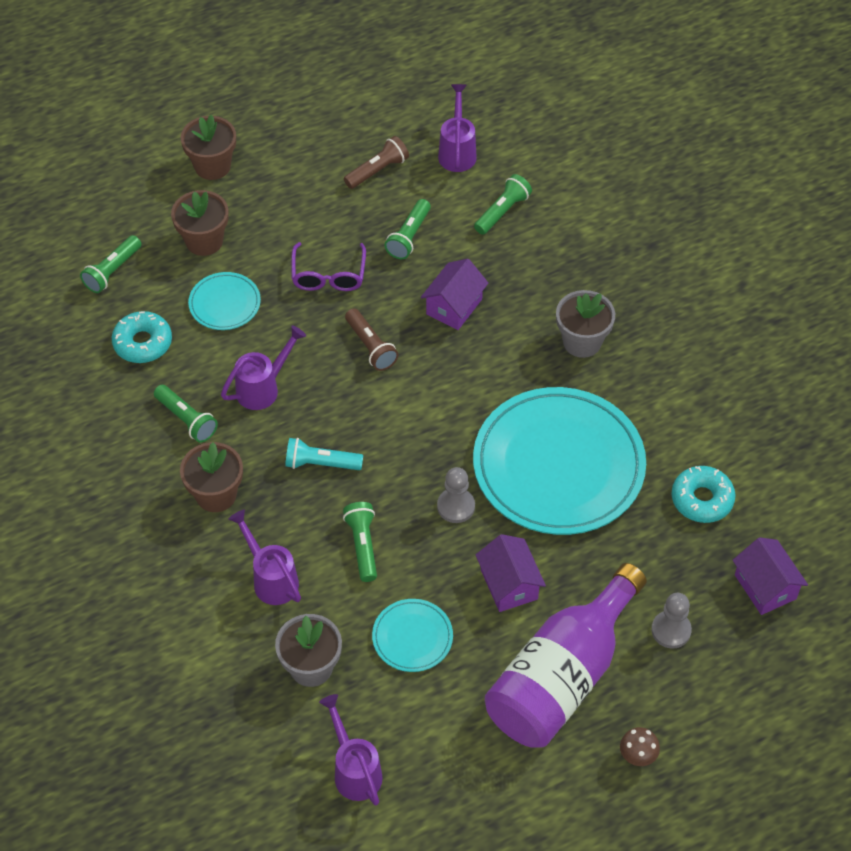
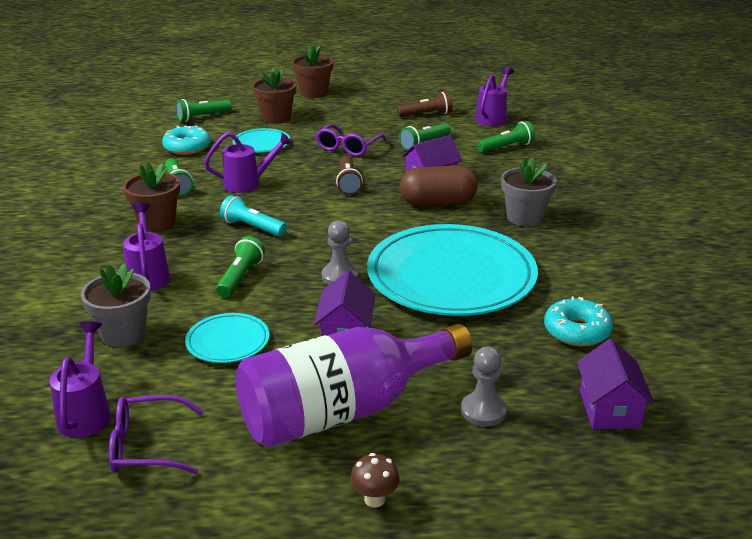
camera: 25 degrees right, 25 degrees down
(432, 782) = (147, 446): none -> purple glasses
(483, 348) = (437, 203): none -> brown capsule

